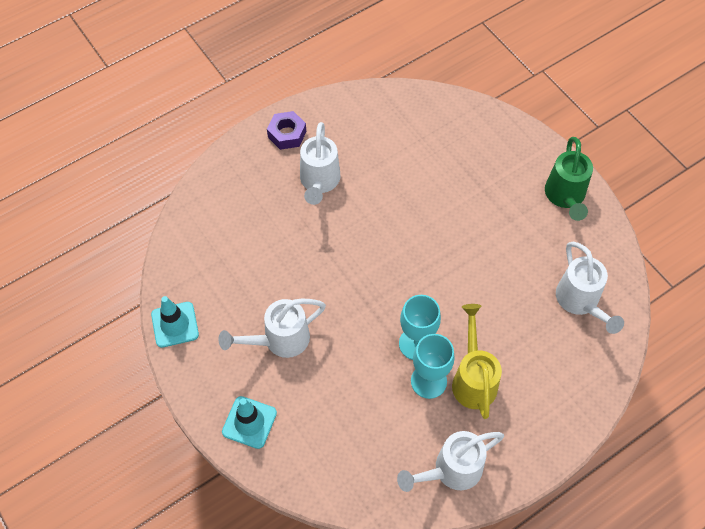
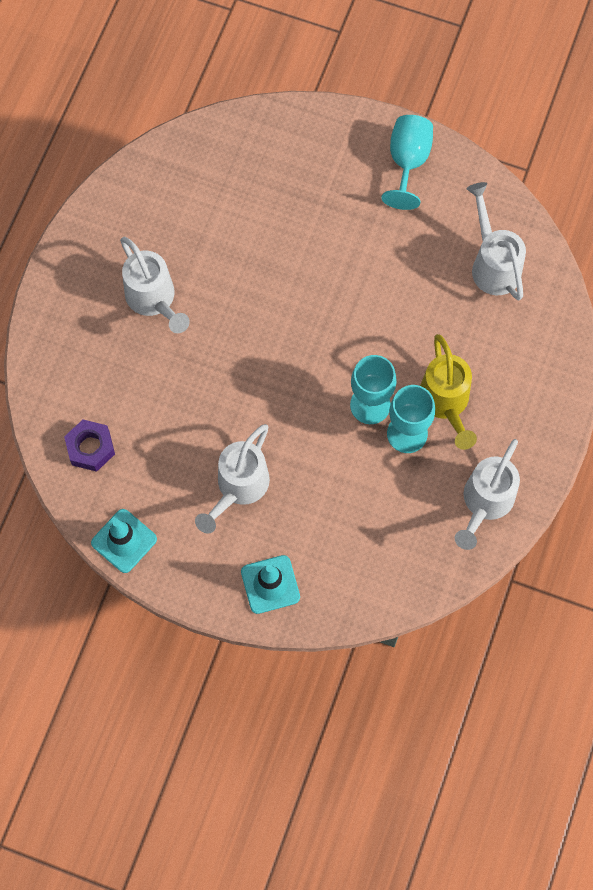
camera: 35 degrees left, 10 degrees up
(287, 134) = (80, 268): purple nut -> purple nut (90, 448)
(473, 378) = (445, 404): yellow watering can -> yellow watering can turned 150 degrees counterclockwise
(565, 197) = (408, 162): green watering can -> turquoise goblet
(580, 302) = (492, 263): white watering can -> white watering can turned 150 degrees counterclockwise

